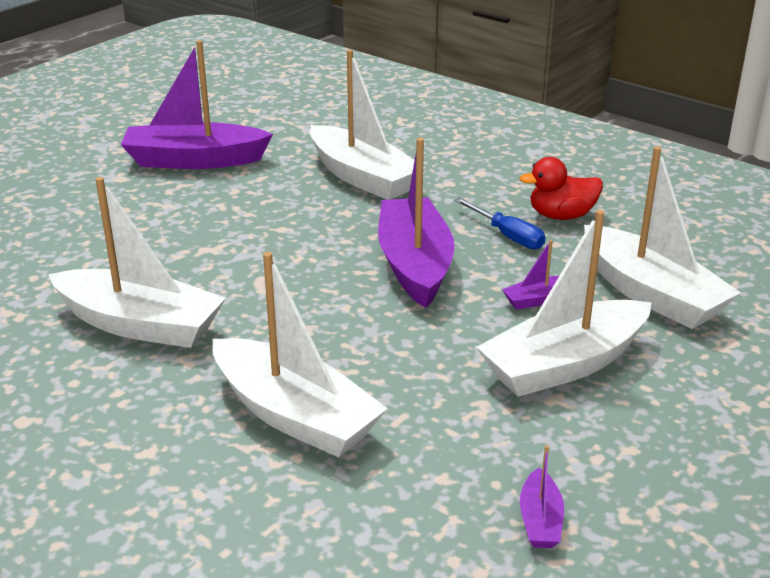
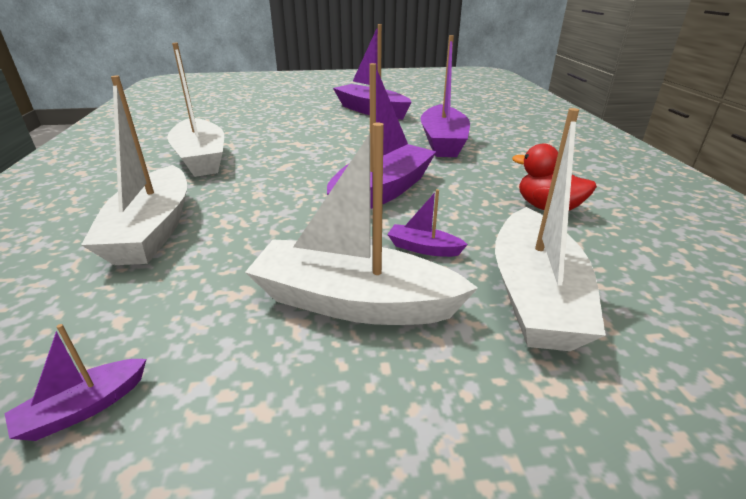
camera: 45 degrees right, 0 degrees up
(362, 177) = (443, 142): white boat -> purple boat
(507, 236) = (479, 202): blue screwdriver -> none

